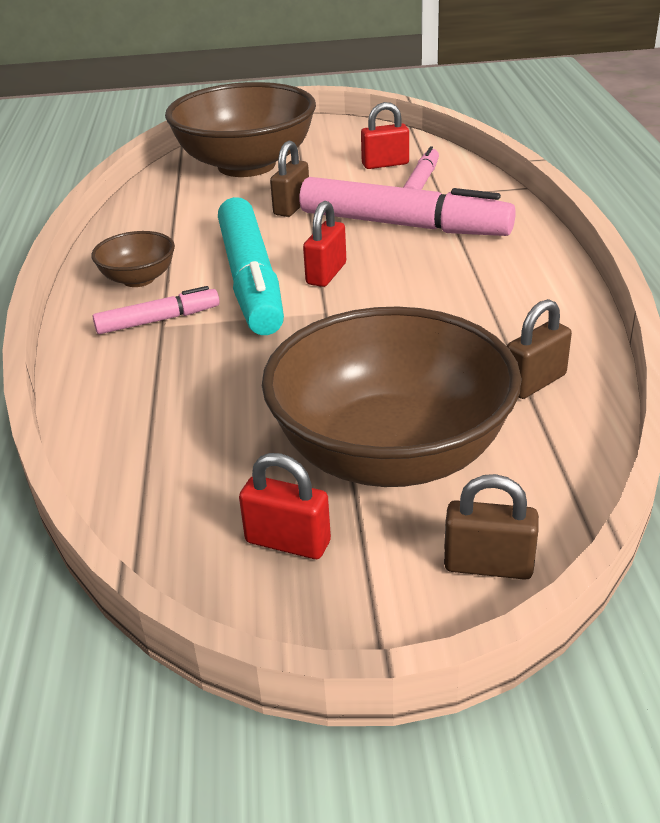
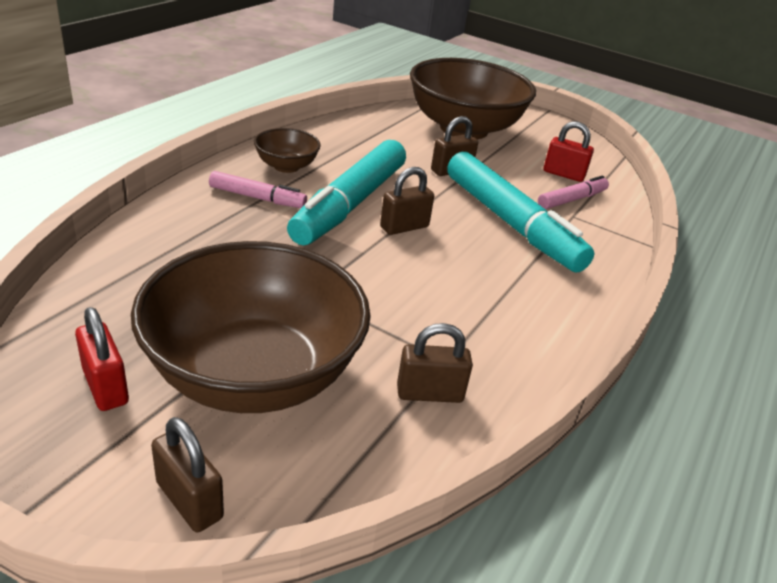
camera: 30 degrees right, 0 degrees up
(326, 274) = (404, 227): red padlock -> brown padlock
(404, 225) = (511, 223): pink marker -> turquoise marker

